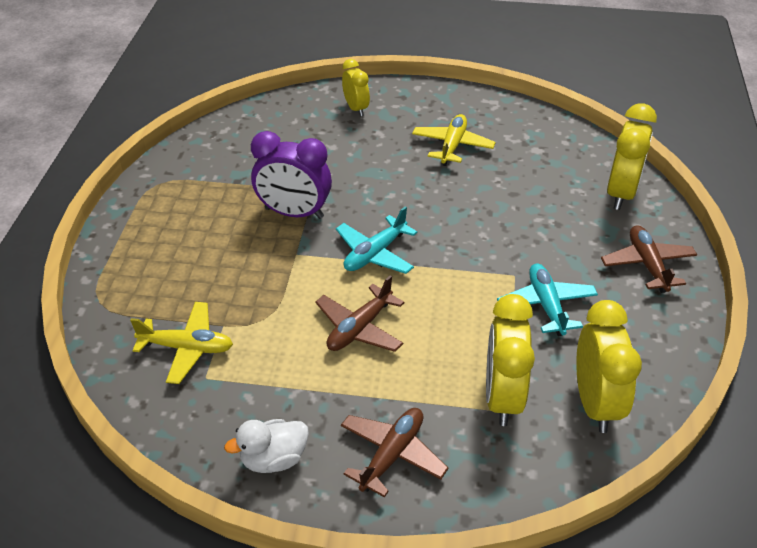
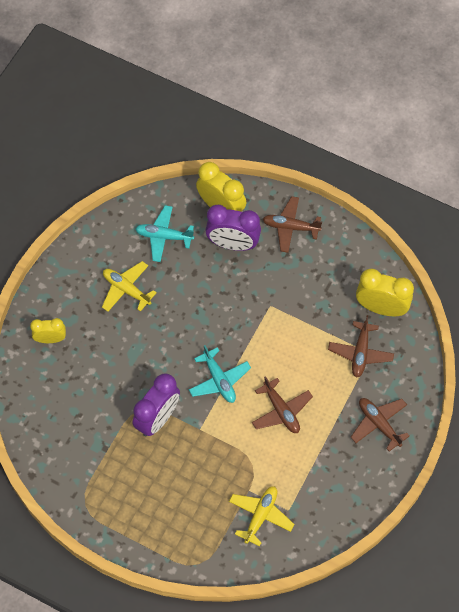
camera: 70 degrees left, 20 degrees up
(274, 459) = (361, 486): white duck -> none
(502, 397) = (360, 353): yellow clock -> brown plane
(546, 305) = (302, 299): turquoise plane -> turquoise plane (164, 236)
(578, 216) = (233, 244): none -> purple clock

